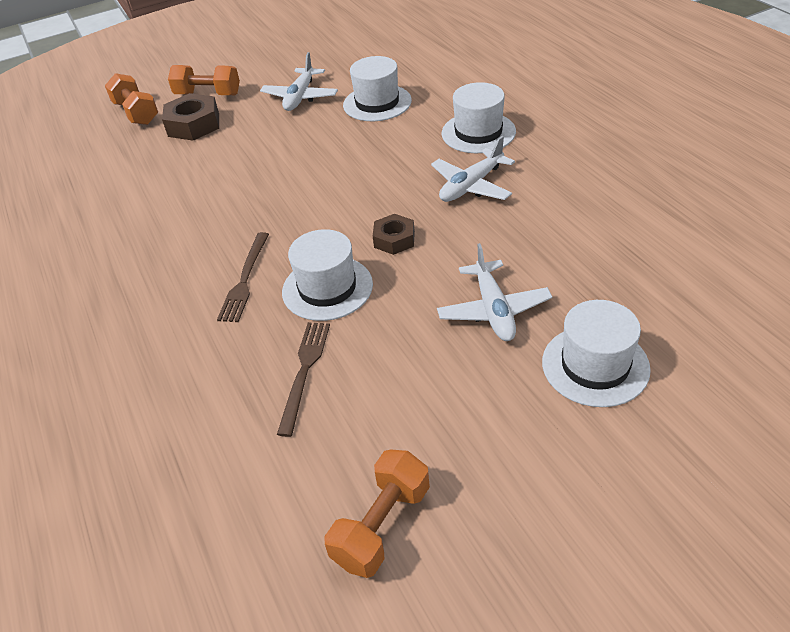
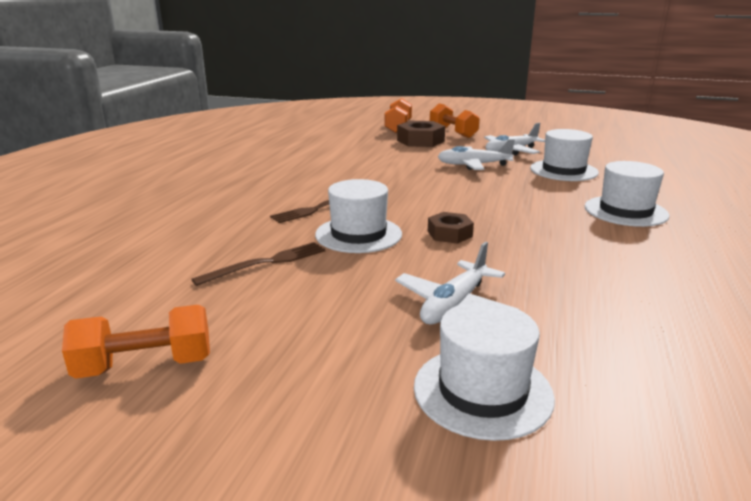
camera: 40 degrees right, 20 degrees down
(471, 185) = (566, 234): white plane -> white plane (473, 165)

